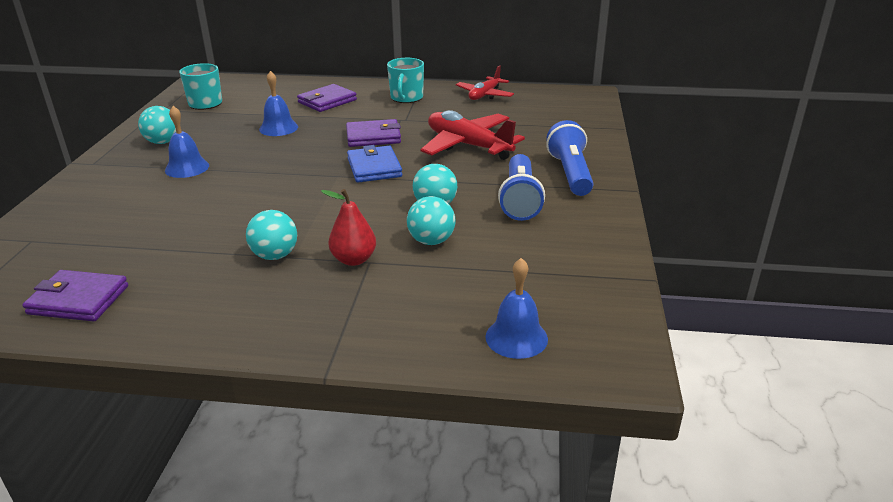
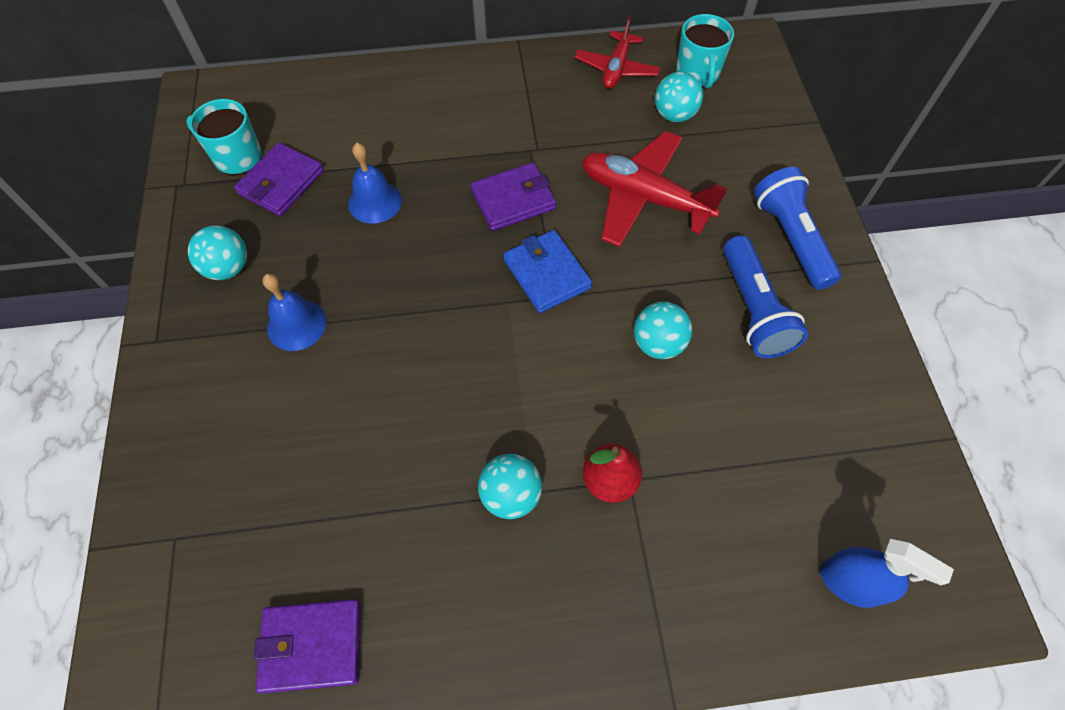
camera: 15 degrees left, 30 degrees up
(327, 101) = (410, 120): purple wallet -> purple wallet (281, 182)
(406, 98) = (515, 93): turquoise mug -> turquoise mug (697, 73)
(431, 241) = (684, 420): turquoise ball -> turquoise ball (674, 115)
(516, 337) = (849, 583): blue bell -> blue spray bottle

